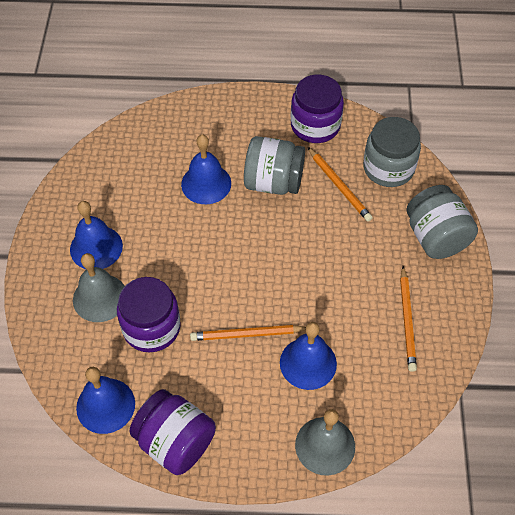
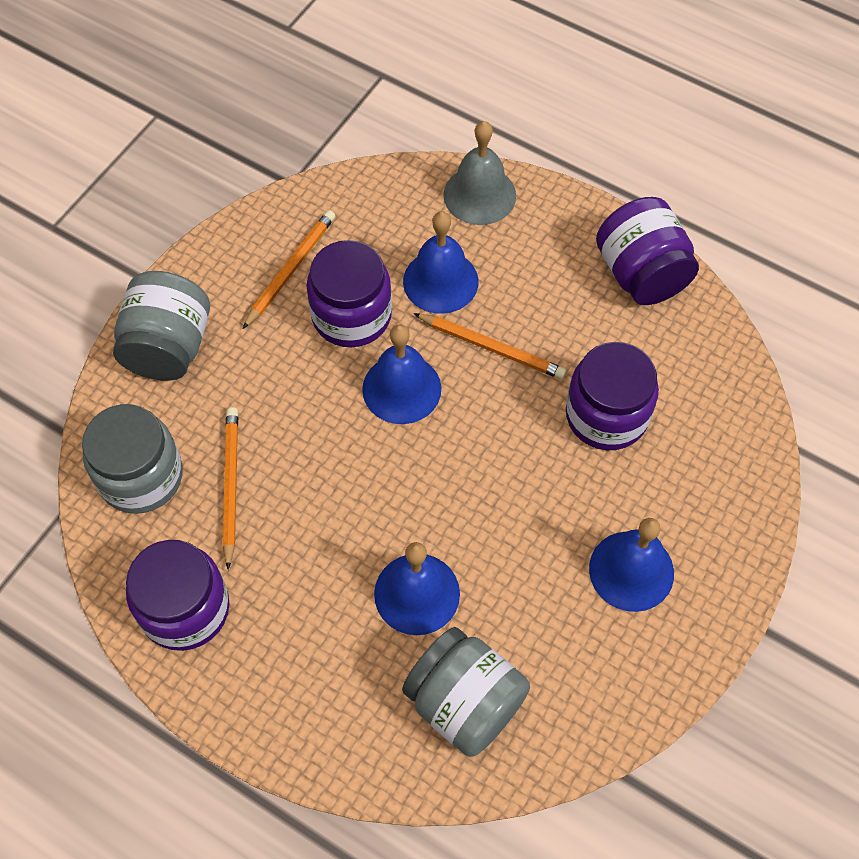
camera: 150 degrees left, 5 degrees up
(100, 298) = (657, 490): grey bell -> none
(105, 405) = (705, 350): blue bell -> blue bell (401, 388)
(273, 182) = (317, 542): grey jar -> grey jar (464, 702)
(347, 310) = (351, 315): none -> purple jar

